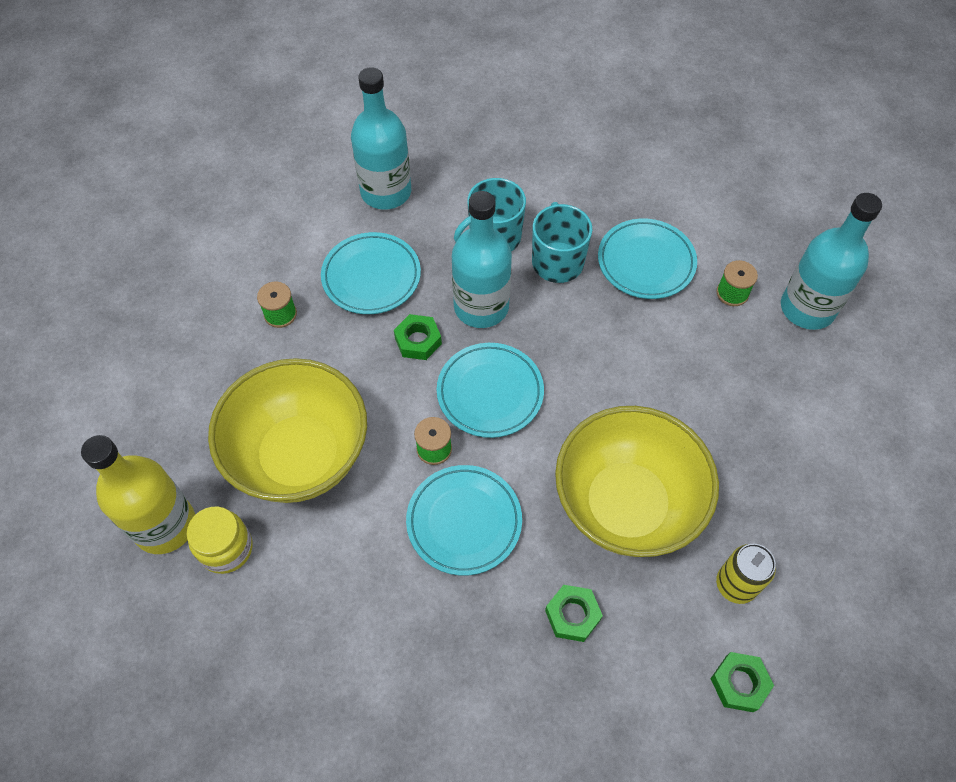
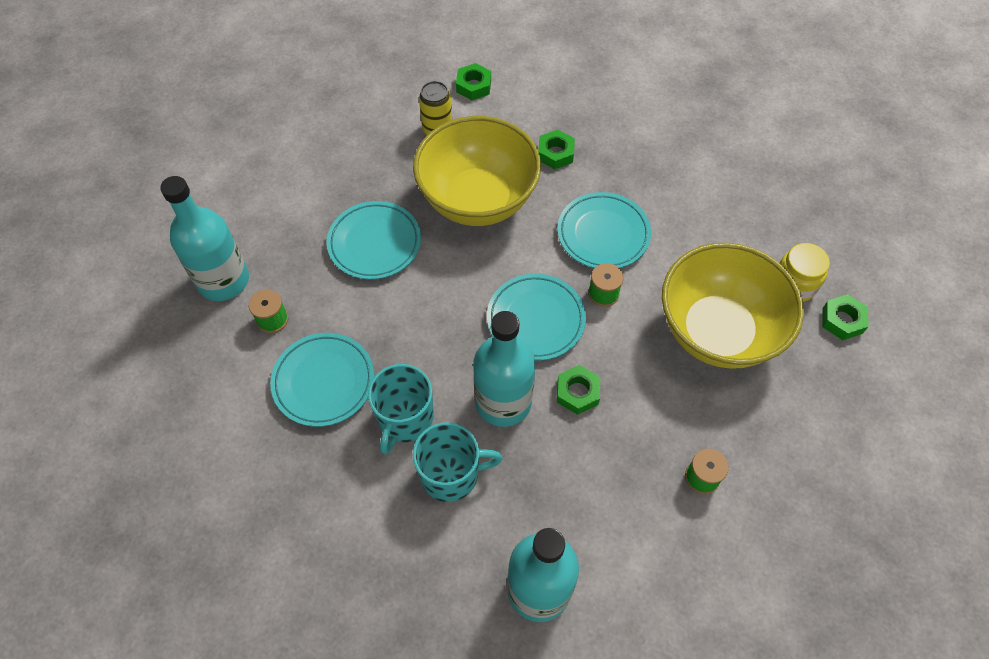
camera: 155 degrees left, 0 degrees up
(165, 525) = (842, 320): yellow bottle -> green nut
(371, 277) = (596, 482): turquoise plate -> turquoise plate (374, 243)

